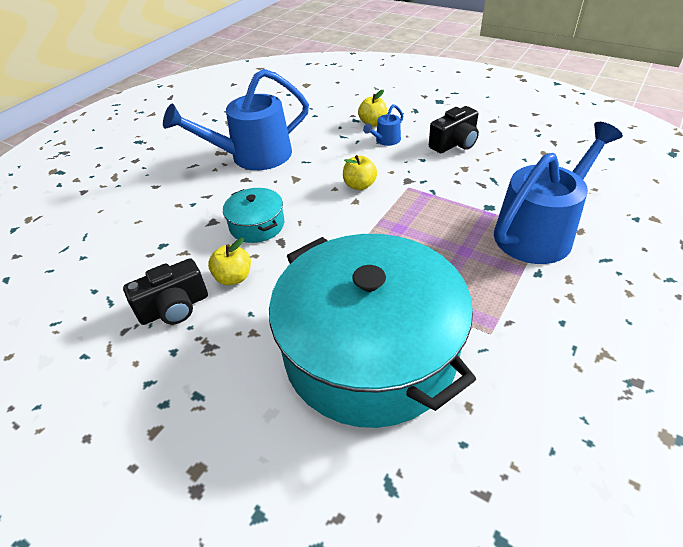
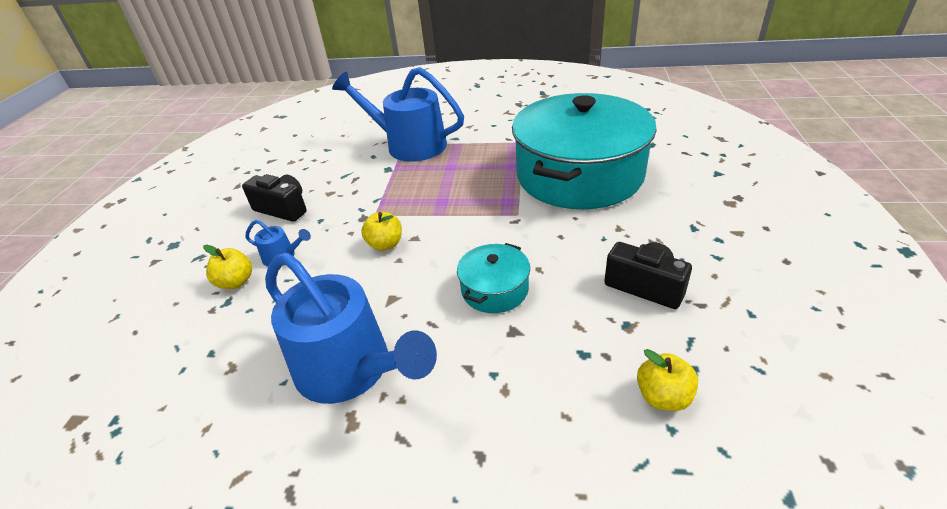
camera: 115 degrees left, 5 degrees down
(233, 277) = (577, 268): yellow apple -> yellow apple (663, 396)

